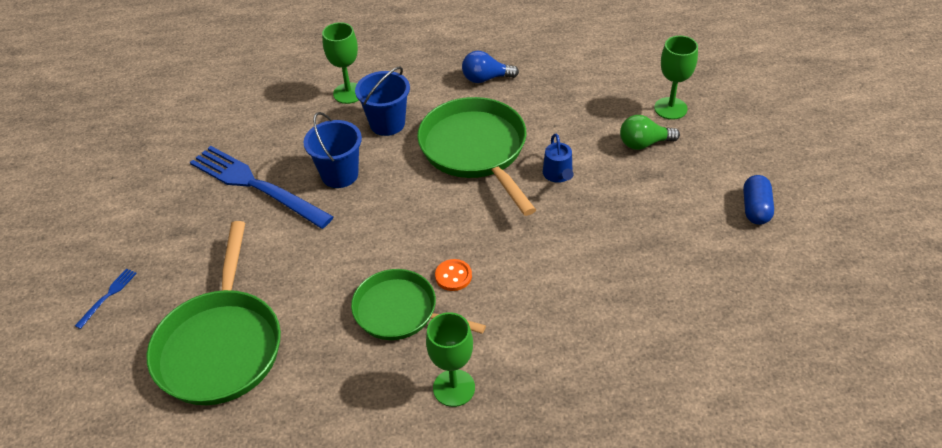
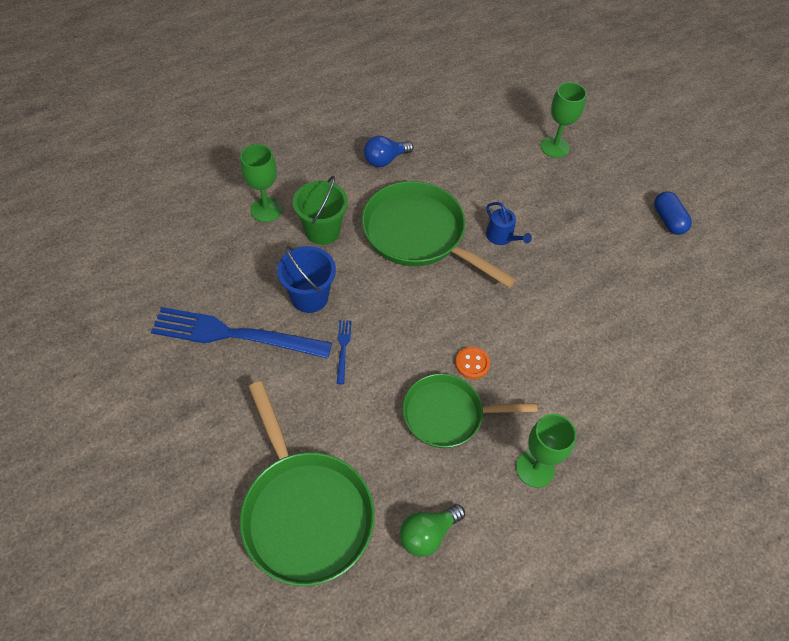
camera: 30 degrees left, 10 degrees up
(108, 296) = (156, 505): blue fork -> blue fork (343, 349)
(387, 123) = (322, 231): blue bucket -> green bucket
(644, 143) = (553, 186): green light bulb -> green light bulb (427, 534)

